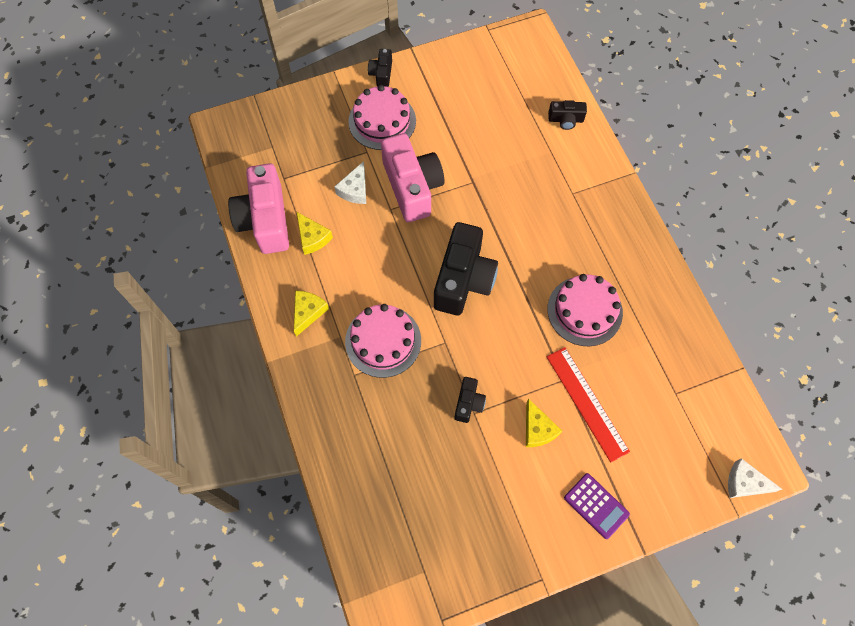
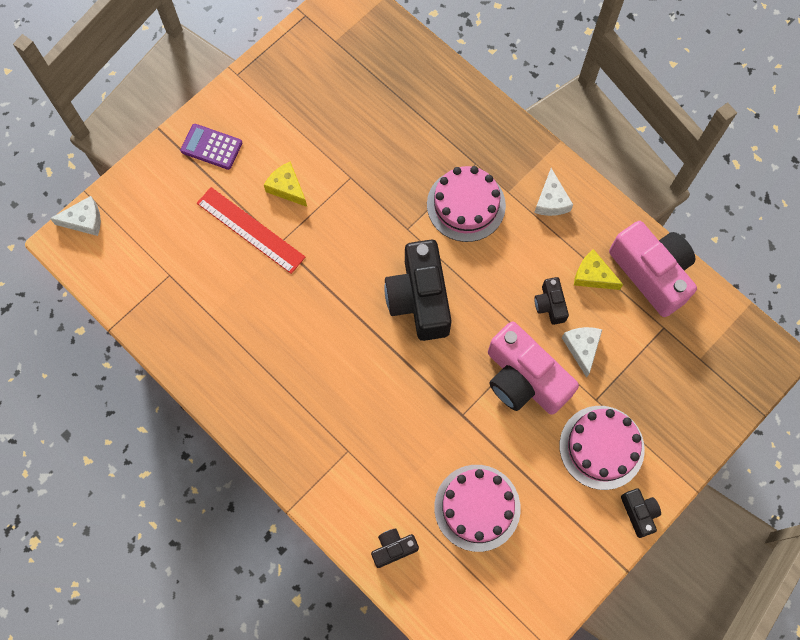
camera: 155 degrees right, 5 degrees up
(308, 312) = (551, 200): yellow cheese -> white cheese
(468, 403) = (359, 183): black camera -> black camera (550, 305)
(584, 311) = (285, 319): pink cake -> pink cake (477, 507)

